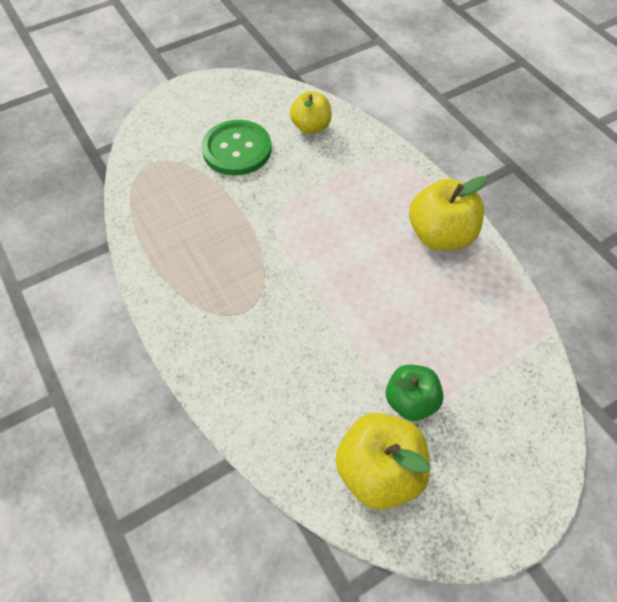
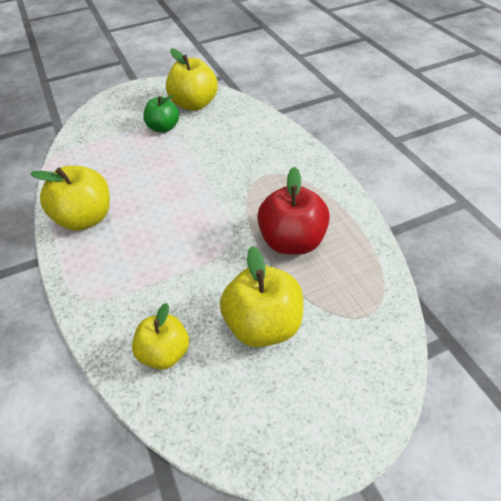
camera: 170 degrees left, 10 degrees down
(211, 222) = (292, 241): none -> red apple
(237, 149) = (263, 325): green button -> yellow apple

